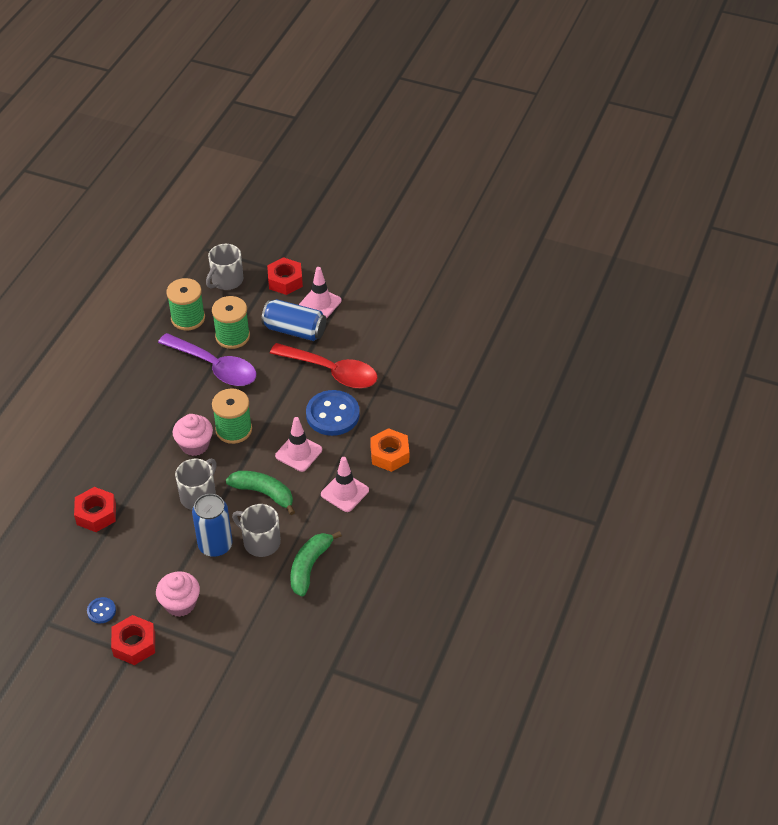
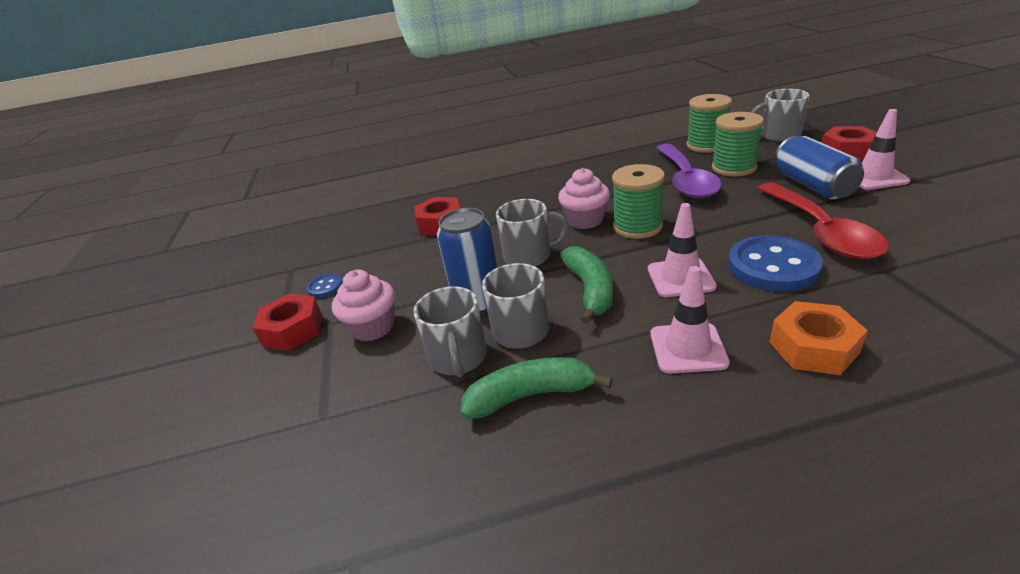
camera: 60 degrees right, 15 degrees down
(253, 579) = (458, 358): none -> grey mug

